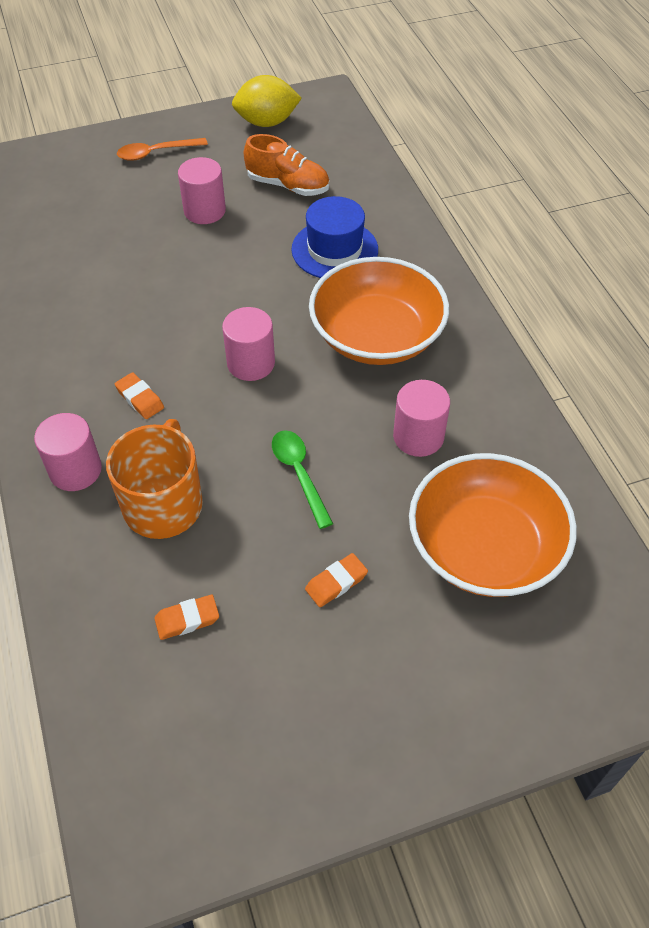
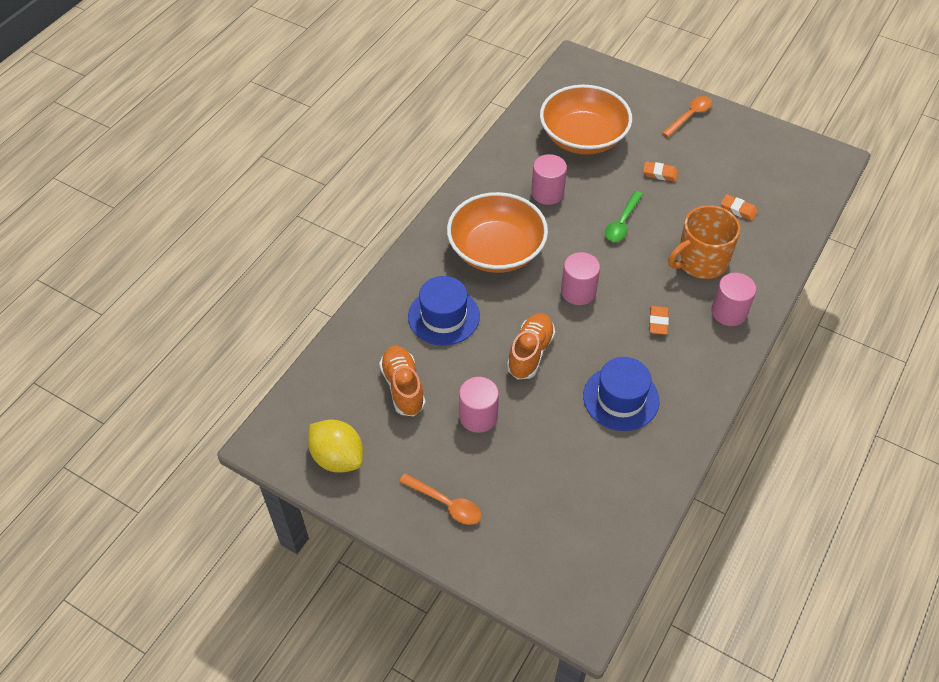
camera: 130 degrees left, 0 degrees up
(102, 308) = (621, 398): none -> blue hat
(224, 280) = (530, 353): none -> orange shoe
(412, 729) = (690, 116): none -> orange spoon

